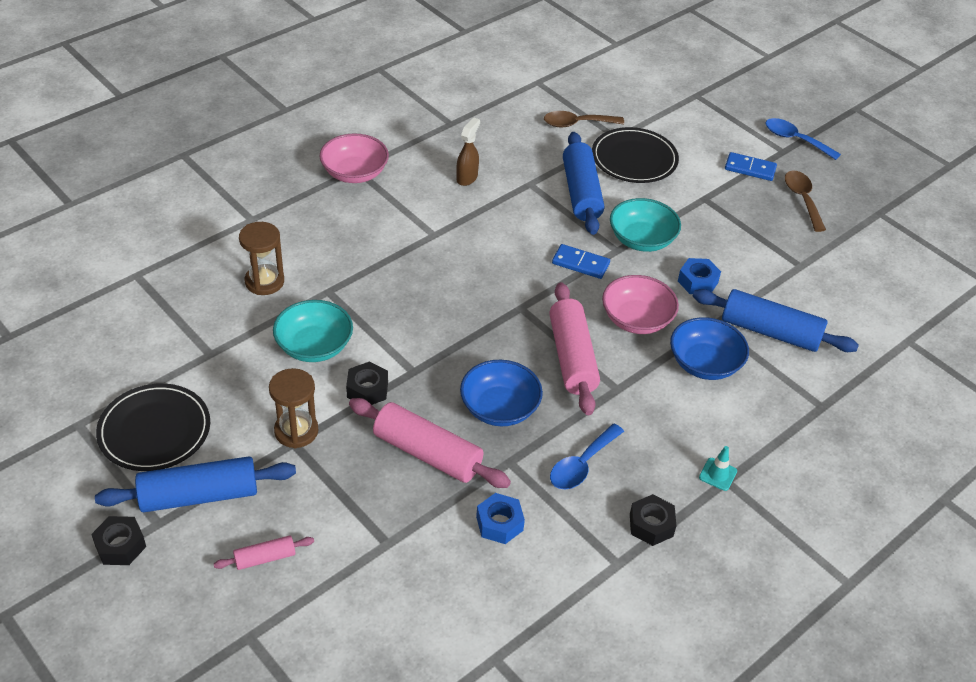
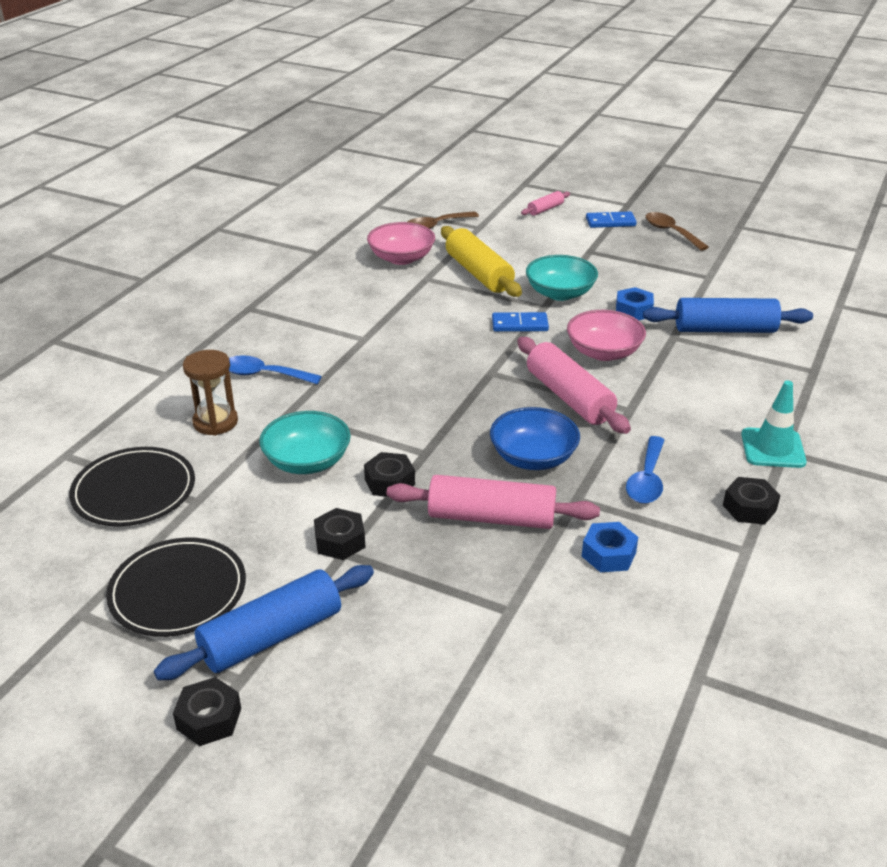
camera: 20 degrees left, 10 degrees down
(265, 558) = (387, 671): pink rolling pin -> pink rolling pin (545, 209)
(296, 431) = (340, 541): brown hourglass -> black nut
(354, 173) = (249, 311): pink bowl -> pink bowl (401, 258)
(467, 177) = (364, 288): brown spray bottle -> none
(581, 192) = (479, 273): blue rolling pin -> yellow rolling pin
(634, 159) = (506, 238): black plate -> black plate (134, 491)
(704, 363) = (690, 368): blue bowl -> none
(718, 474) = (773, 448): turquoise traffic cone -> turquoise traffic cone, size x1.75
(795, 140) = (630, 195): blue spoon -> blue spoon (264, 374)

